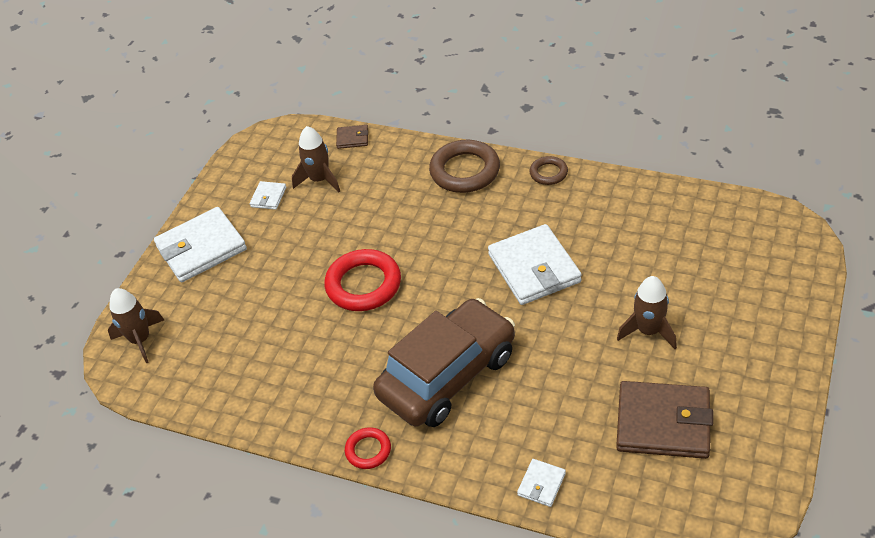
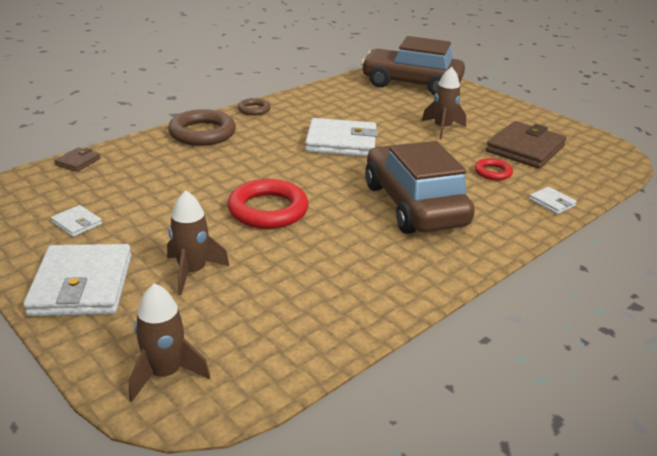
camera: 70 degrees left, 15 degrees down
(319, 180) = (102, 191): brown rocket -> brown rocket (192, 272)
(368, 450) = (466, 265): red ring -> red ring (492, 172)
(758, 253) = (411, 84): none -> brown car

